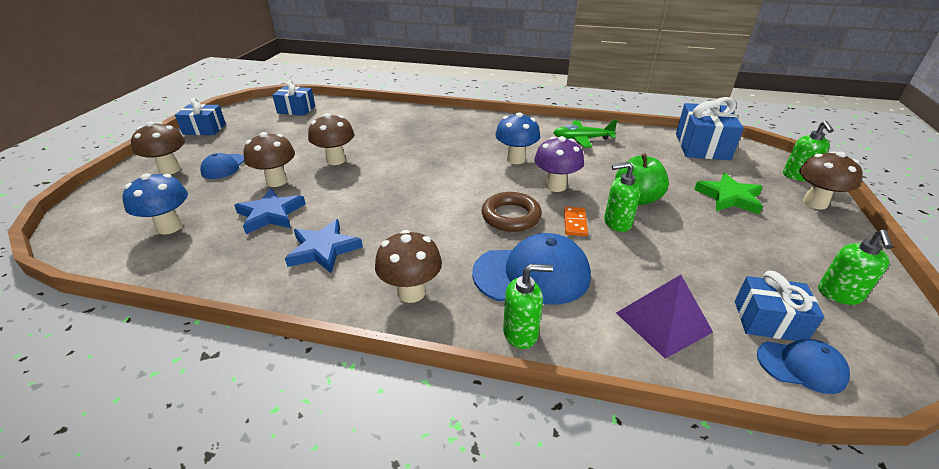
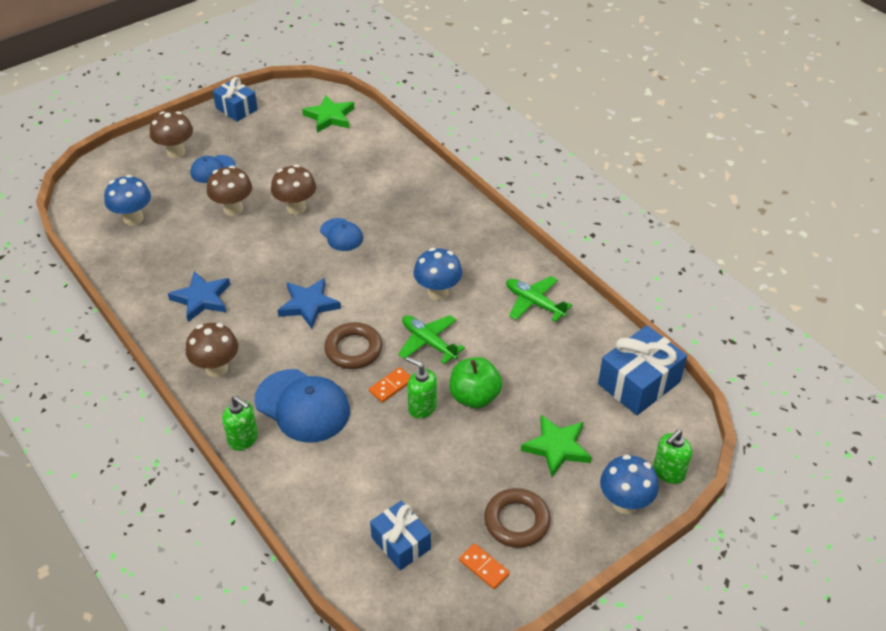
camera: 40 degrees right, 10 degrees up
(270, 214) = (200, 244): blue star -> blue star (308, 305)
(296, 110) = (330, 117): blue gift -> green star
(555, 186) = (428, 342): purple mushroom -> green plane
(663, 322) = (334, 494): purple pyramid -> none
(794, 251) = (516, 521): none -> brown ring
(801, 366) = (370, 576): blue cap -> blue cap (341, 235)
(815, 203) = (624, 503): brown mushroom -> blue mushroom
(839, 294) = (484, 567): green soap dispenser -> orange domino

